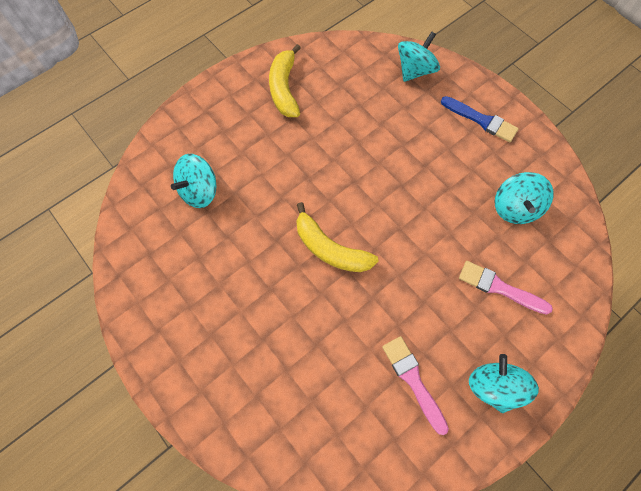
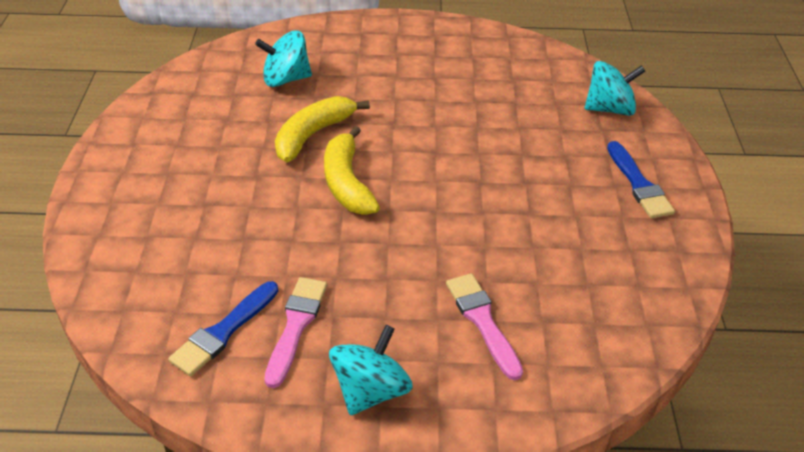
camera: 40 degrees right, 25 degrees down
(284, 88) = (453, 54): yellow banana -> yellow banana (313, 135)
(379, 422) = (223, 331): none -> blue brush
(514, 208) = (586, 272): turquoise spinning top -> none

